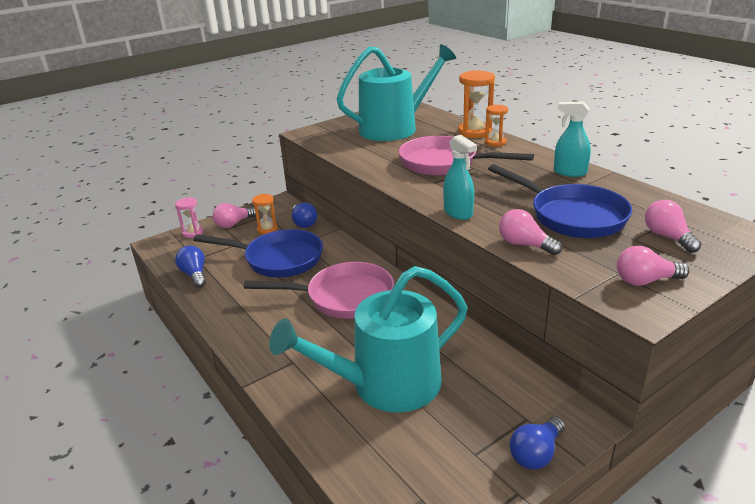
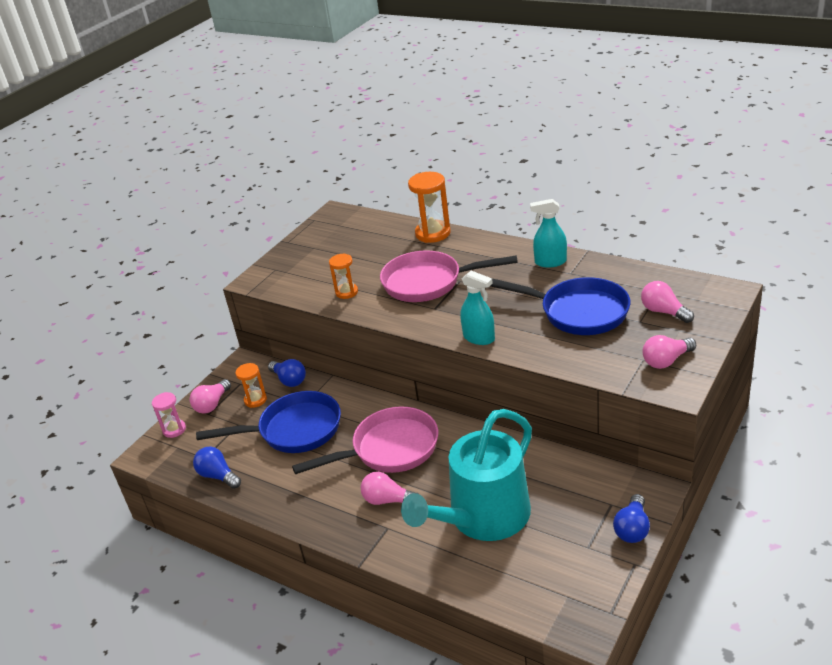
camera: 20 degrees left, 5 degrees up
(394, 128) = (346, 249): turquoise watering can -> none
(495, 142) = (461, 242): orange hourglass -> orange hourglass (346, 292)
(524, 245) = (556, 355): pink light bulb -> pink light bulb (388, 500)

